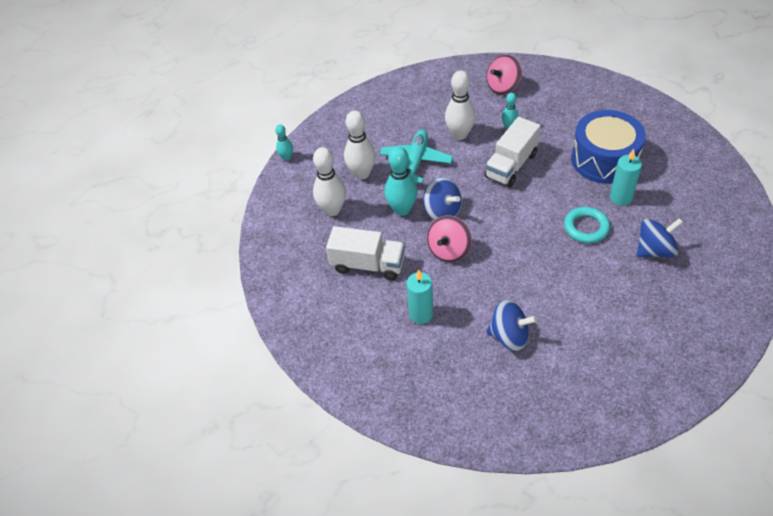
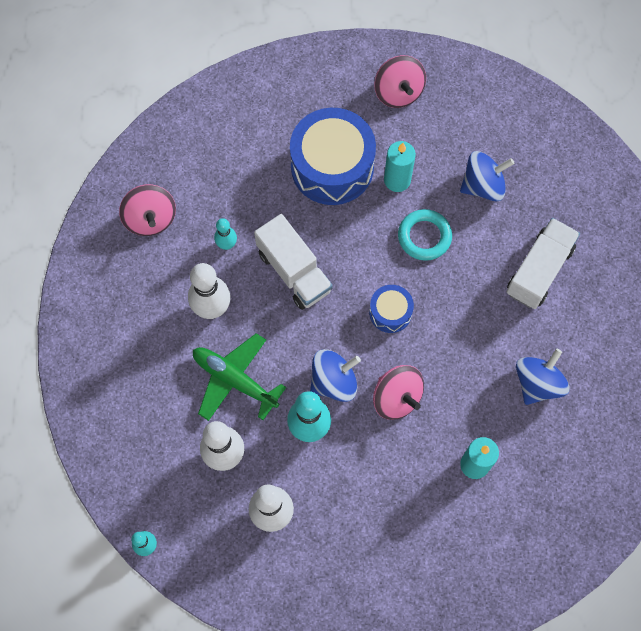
camera: 75 degrees left, 20 degrees up
(368, 265) = (380, 499): white truck -> white truck (539, 271)
(416, 161) = (235, 380): turquoise plane -> green plane
(513, 226) = (390, 312): none -> blue drum
(655, 250) = (483, 185): blue spinning top -> blue spinning top turned 75 degrees clockwise
(693, 176) = (398, 92): none -> pink spinning top

